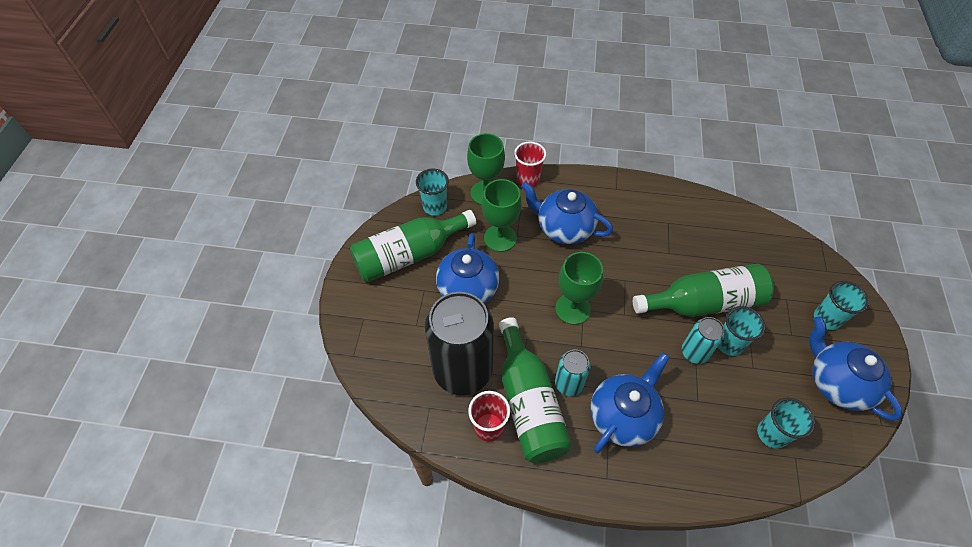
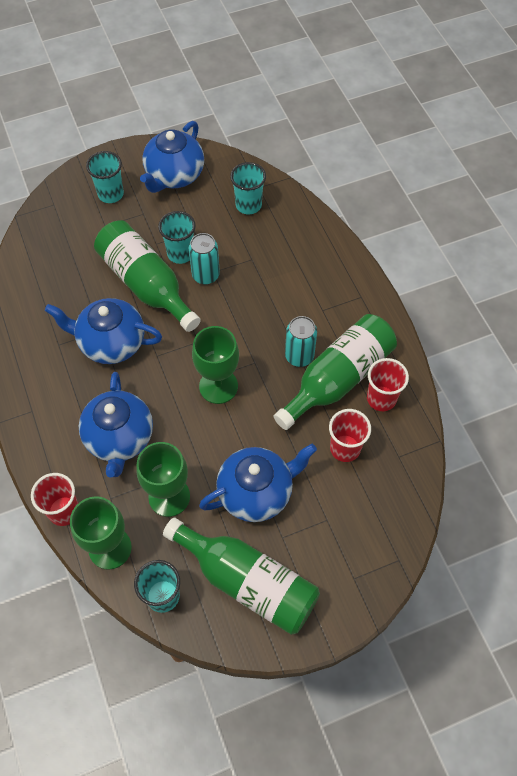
camera: 120 degrees left, 5 degrees up
(462, 370) = (345, 448): black can -> red cup
(623, 416) = (301, 305): blue teapot -> blue teapot (111, 343)

